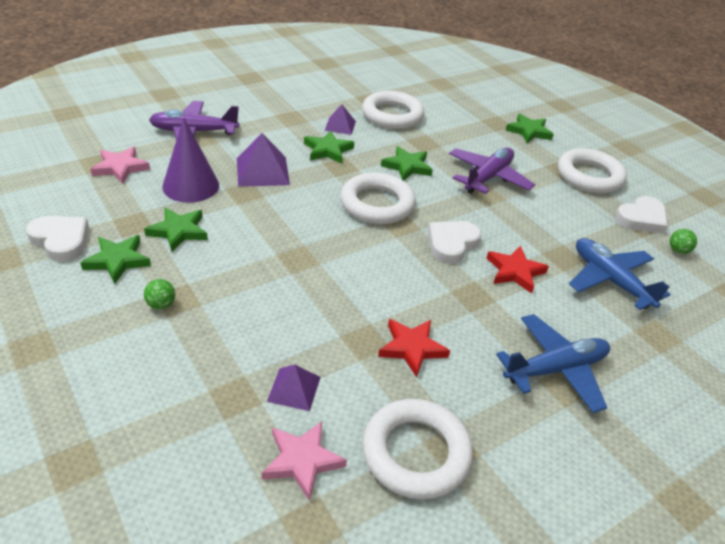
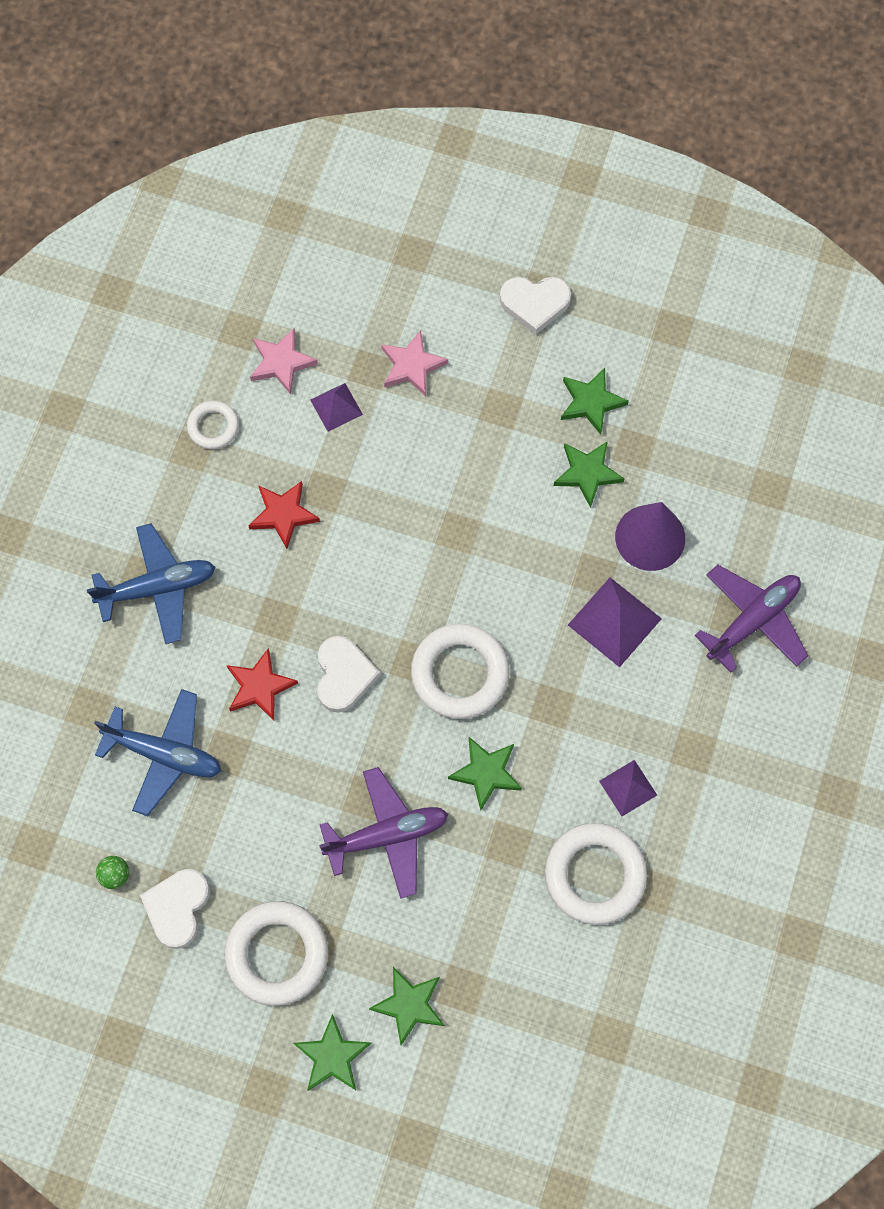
camera: 145 degrees right, 30 degrees up
(61, 240) = (660, 382): white heart -> white heart (535, 304)
(120, 167) = (740, 502): pink star -> pink star (412, 366)
(161, 305) = (506, 393): green ball -> none
(328, 150) = (592, 723): green star -> green star (332, 1056)
(416, 453) = (213, 427): white ring -> white ring, size x0.55
(488, 177) = (387, 835): purple plane -> purple plane turned 105 degrees counterclockwise
(555, 369) = (158, 588): blue plane -> blue plane turned 135 degrees counterclockwise

